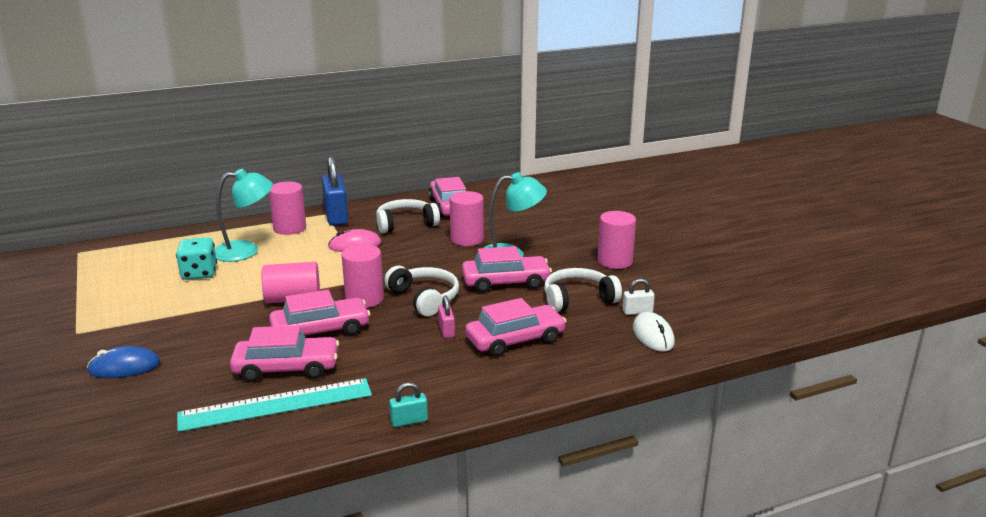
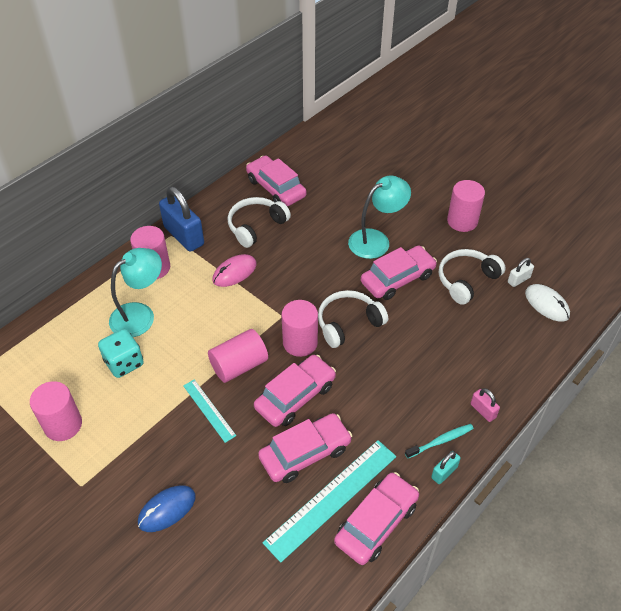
camera: 25 degrees left, 25 degrees up
(234, 318) = (209, 410): none -> turquoise ruler
(424, 298) = (348, 323): white headphones -> white headphones turned 60 degrees counterclockwise
(430, 398) = (440, 441): none -> turquoise toothbrush
(446, 331) = (395, 357): pink padlock -> pink padlock (483, 411)
(467, 239) = (325, 231): pink cylinder -> pink cylinder (63, 425)
(515, 340) = (454, 348): pink car -> pink car (376, 523)

